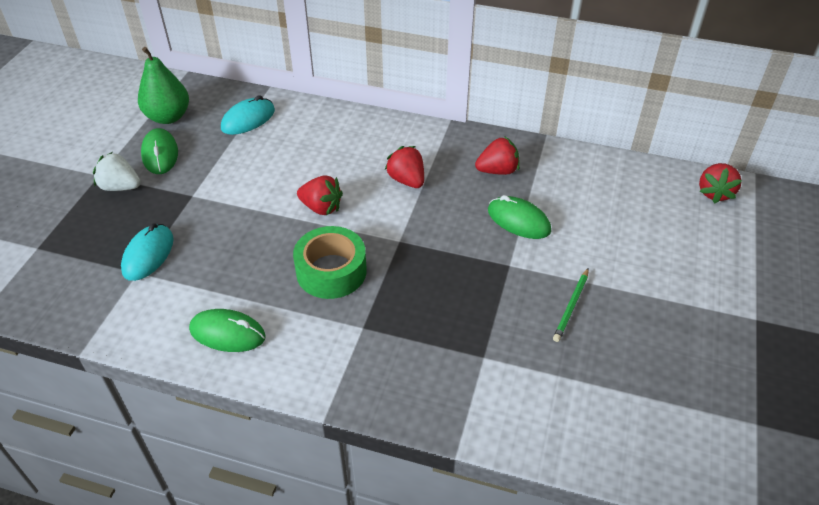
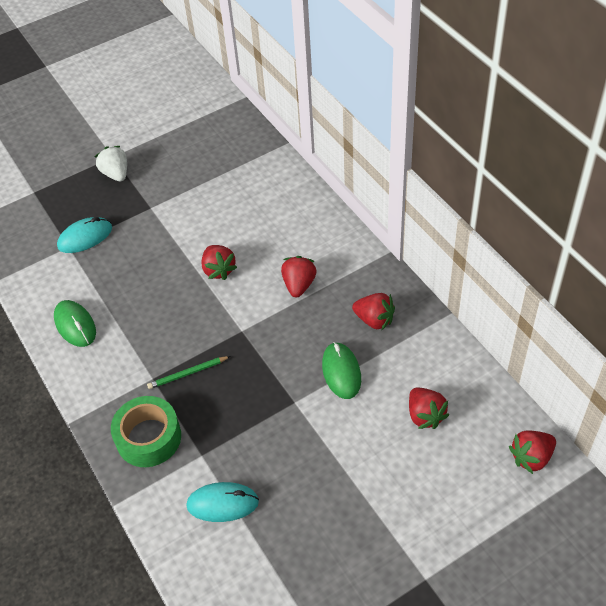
camera: 45 degrees right, 5 degrees up
(160, 154) = (162, 161): green mouse -> none
(168, 117) = (195, 132): green pear -> none
(248, 119) = (244, 164): turquoise mouse -> turquoise mouse (222, 503)
(331, 271) = (175, 324): green tape -> green tape (148, 437)
(571, 306) = (300, 464): green pencil -> green pencil (188, 374)
(615, 211) = (425, 415): none -> red strawberry

